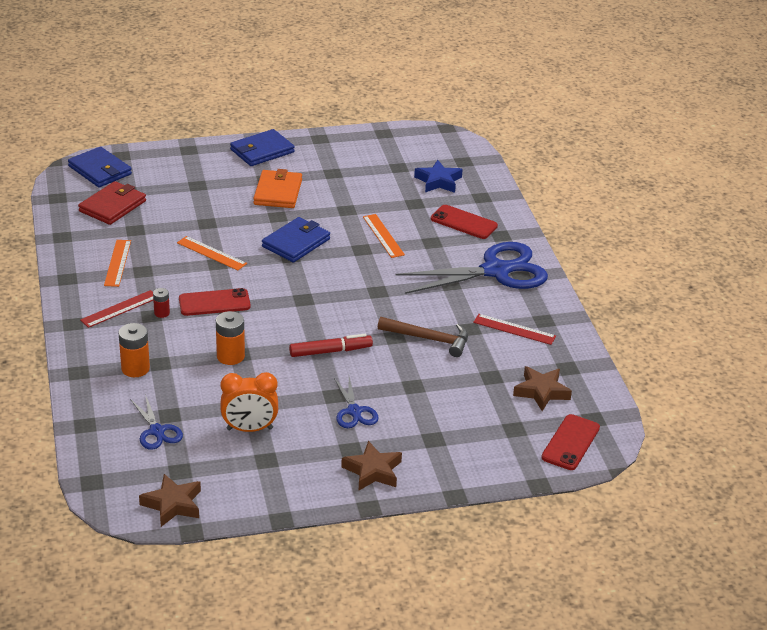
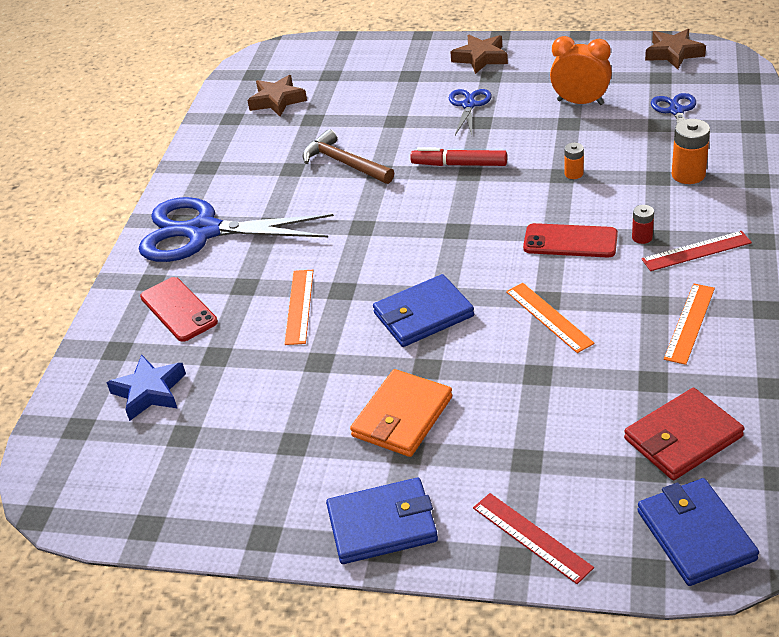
camera: 150 degrees left, 5 degrees up
(230, 356) = (573, 174): orange battery -> orange battery, size x0.57
(514, 329) = (247, 161): red ruler -> red ruler (531, 537)
(570, 443) = (291, 59): red phone -> none

